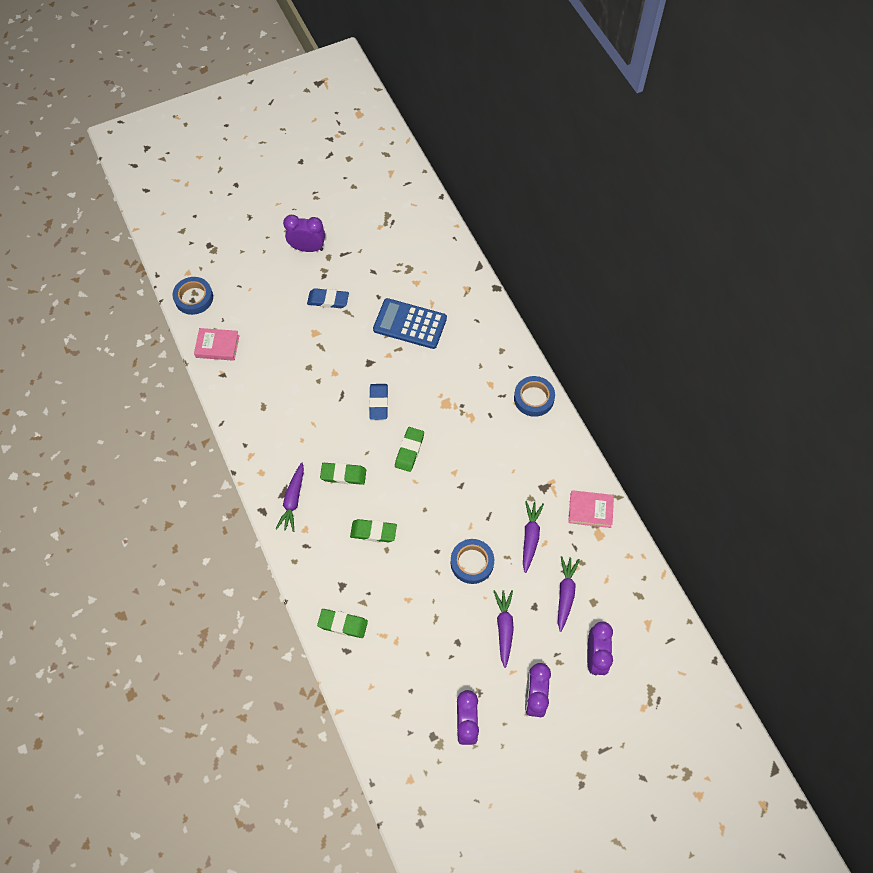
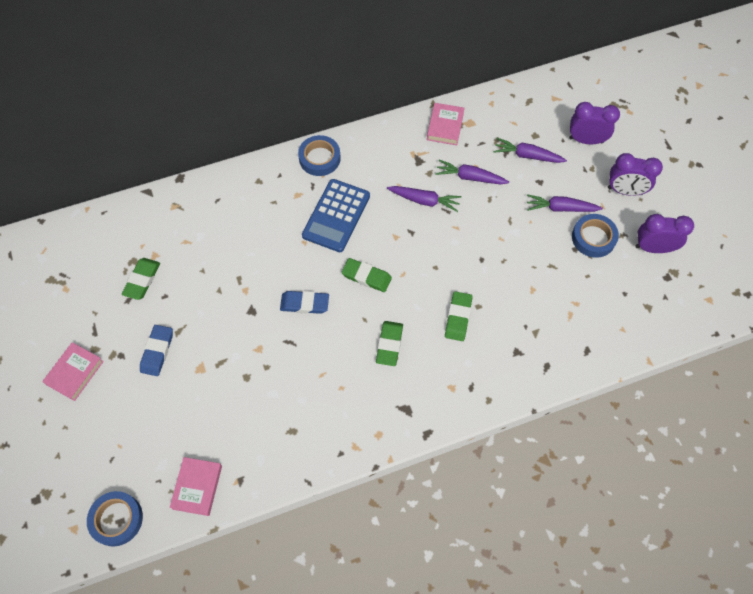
camera: 85 degrees left, 0 degrees up
(293, 500) = (416, 399): purple carrot -> purple carrot (424, 200)
(307, 248) = (75, 373): purple clock -> pink book
(343, 624) = (559, 353): green eraser -> green eraser (142, 280)
(410, 324) = (209, 265): blue calculator -> blue calculator (336, 216)
(472, 562) = (495, 229): blue tape -> blue tape (593, 238)

